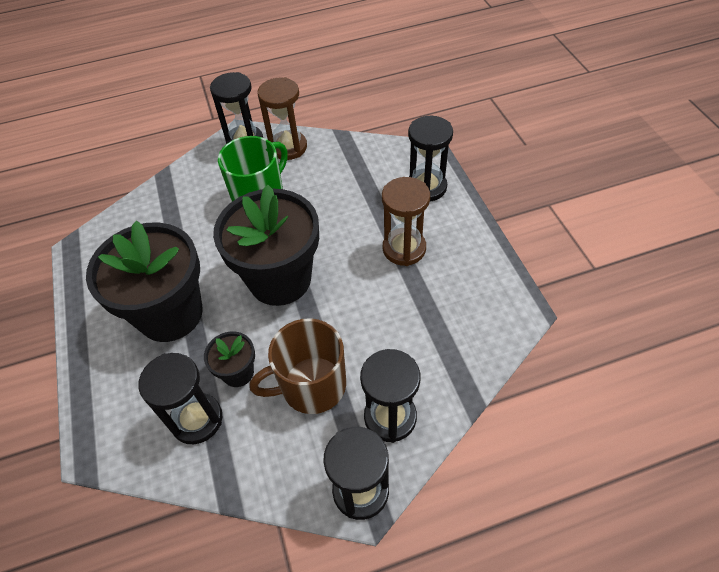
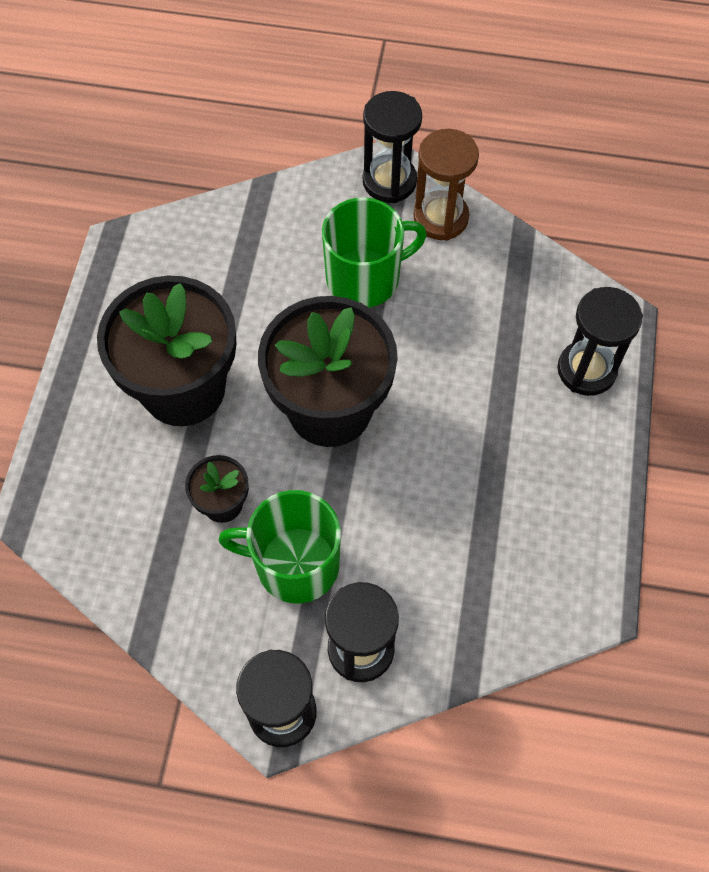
camera: 25 degrees right, 10 degrees up
(197, 419) = (152, 536): black hourglass -> none
(311, 385) = (295, 564): brown mug -> green mug
(404, 249) = (503, 445): brown hourglass -> none

